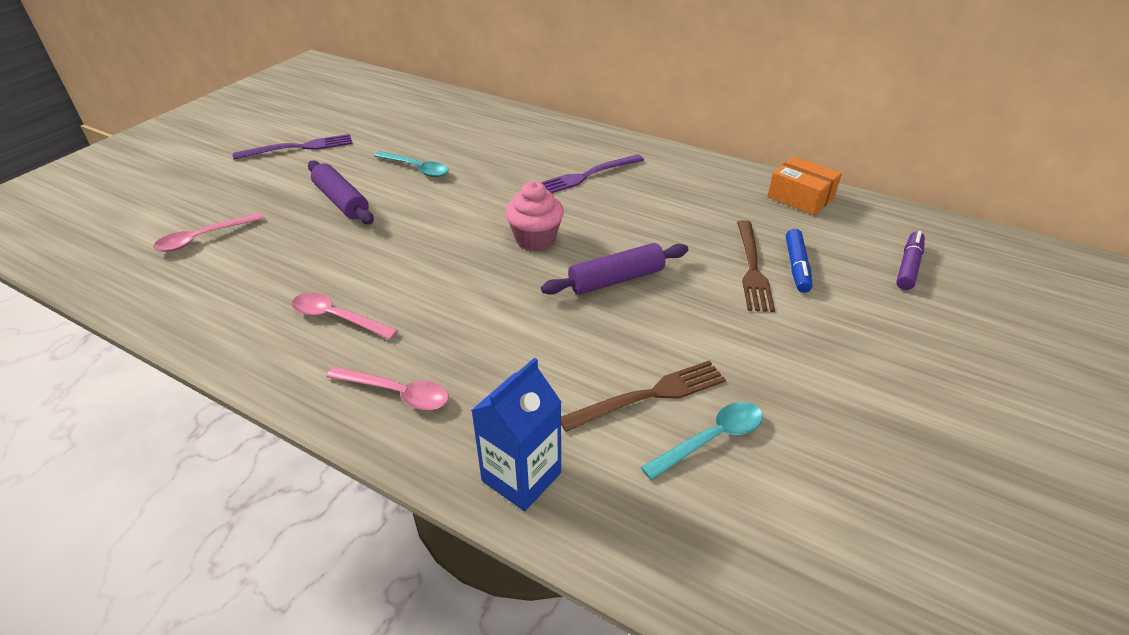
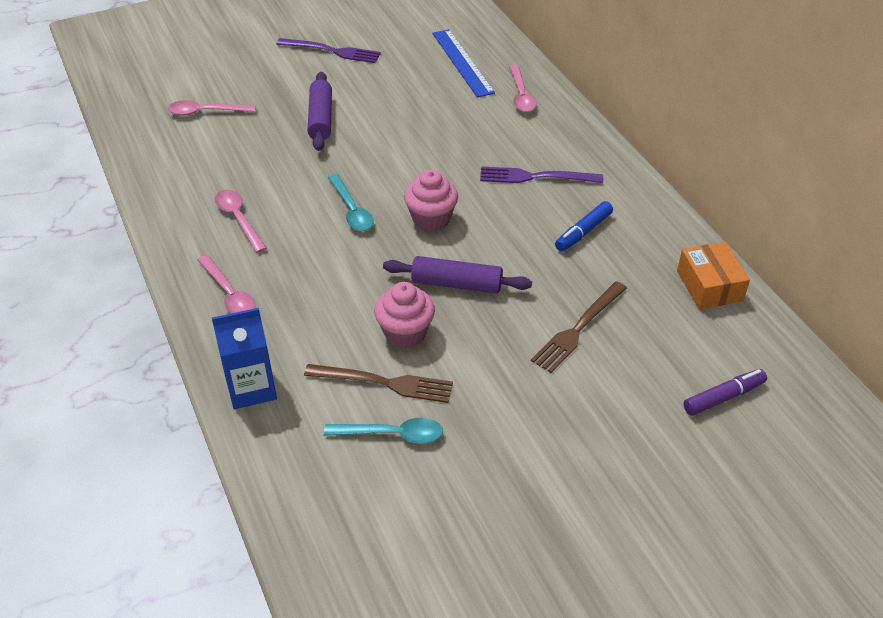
camera: 35 degrees right, 5 degrees up
(417, 169) = (402, 110): turquoise spoon -> turquoise spoon (351, 210)
(433, 120) = (462, 62): none -> blue ruler
(509, 126) = (521, 95): none -> pink spoon
(618, 341) = (405, 333): none -> pink cupcake
(796, 266) = (619, 346): blue marker -> blue marker (583, 232)

